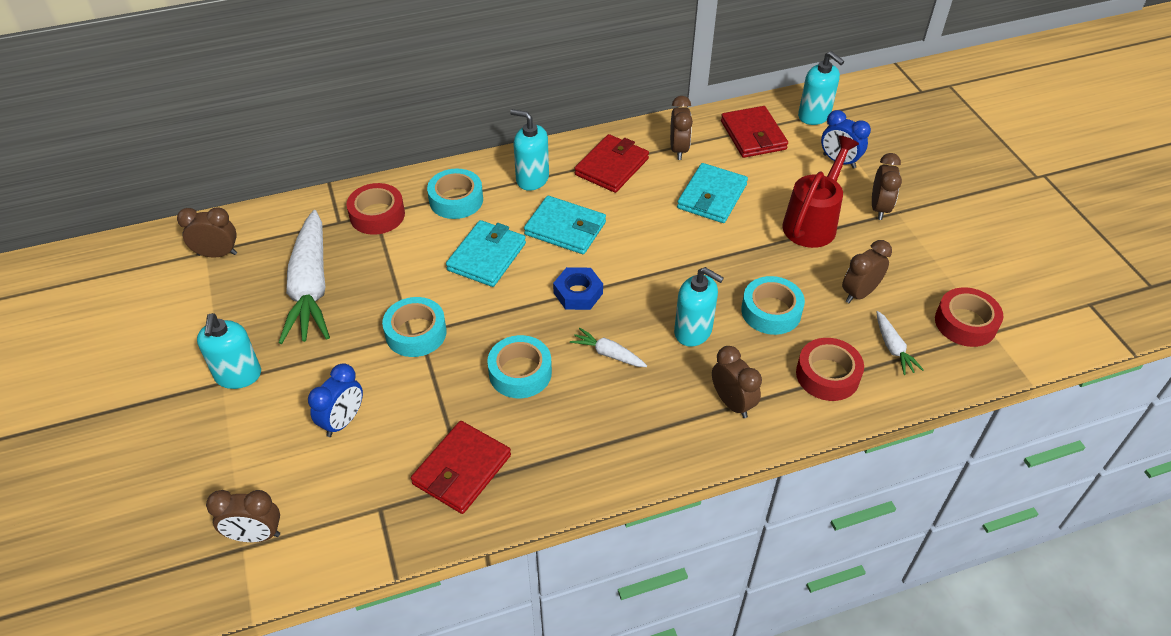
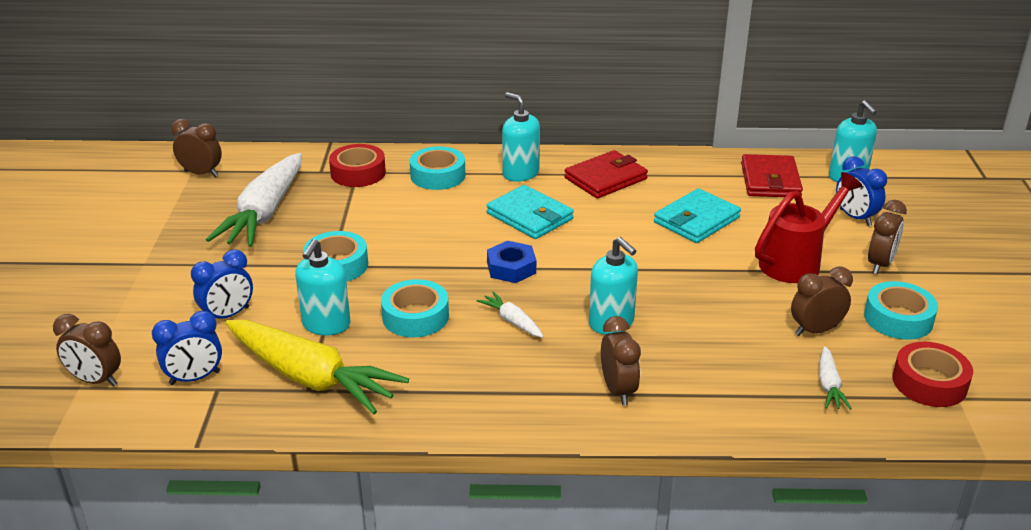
camera: 20 degrees right, 15 degrees down
(238, 375) = (160, 262): turquoise soap dispenser -> turquoise soap dispenser (326, 325)
(351, 503) = (195, 378): none -> blue clock
(462, 470) = (312, 378): red wallet -> yellow carrot
(486, 256) = (440, 222): turquoise wallet -> none
(678, 149) = (683, 177): brown clock -> none
(771, 311) = (706, 324): turquoise tape -> turquoise tape (898, 318)
(827, 375) = (738, 391): red tape -> none

